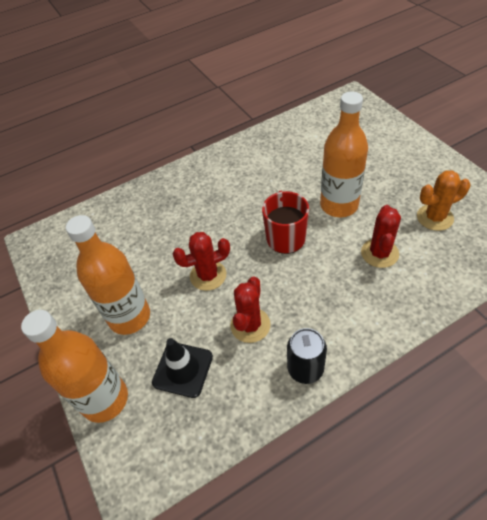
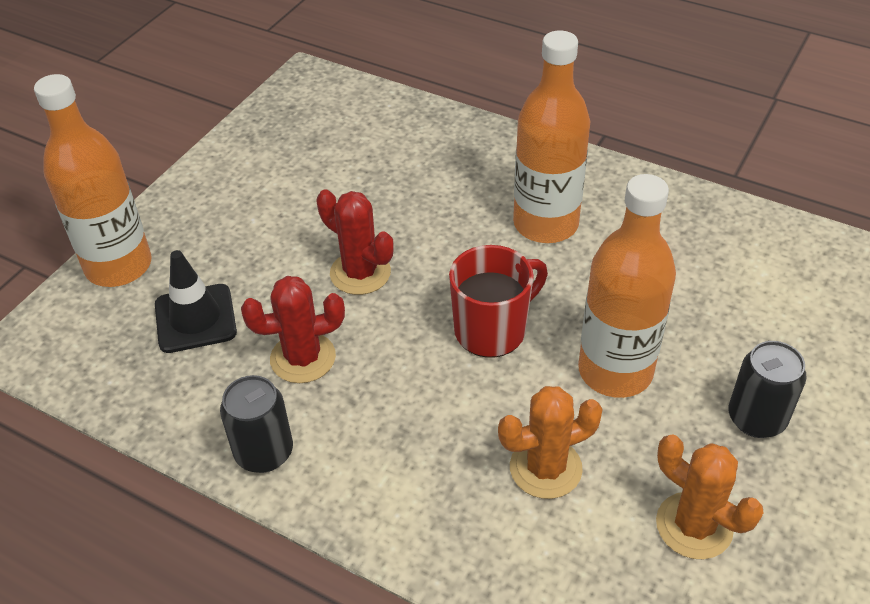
camera: 55 degrees right, 5 degrees down
(129, 317) = (245, 228): orange bottle -> orange bottle (545, 224)
(379, 253) = (545, 468): red cactus -> orange cactus
(390, 174) = (756, 418): none -> black can

